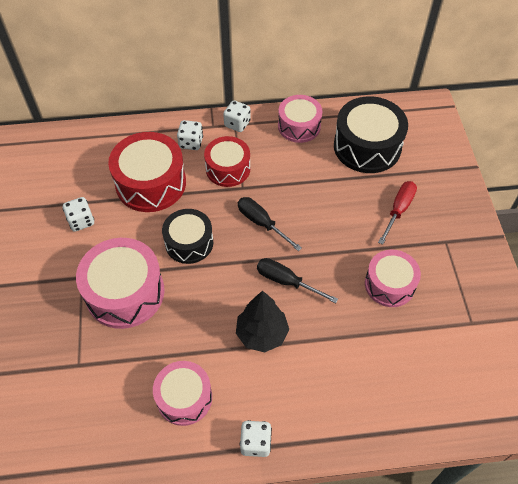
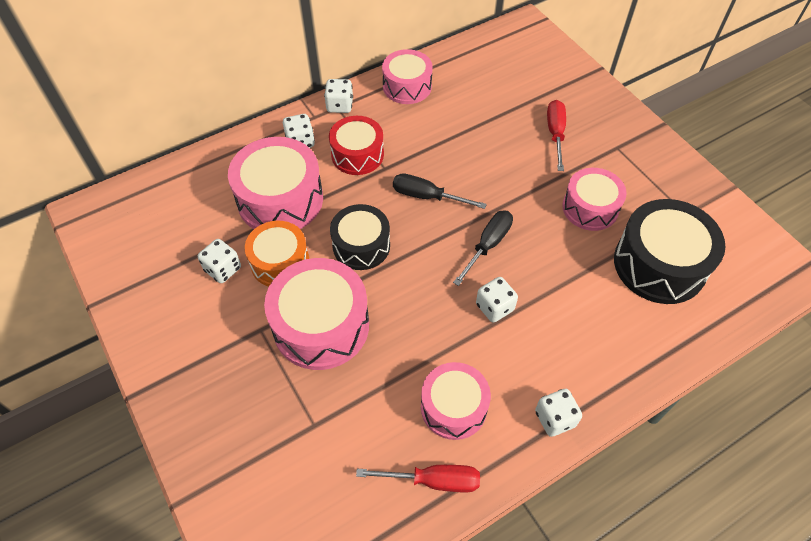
camera: 25 degrees left, 0 degrees up
(123, 232) = (280, 262): none -> orange drum
(137, 446) = (433, 480): none -> red screwdriver
(151, 183) = (280, 199): red drum -> pink drum
(261, 334) = (494, 307): black tree -> white dice
(286, 281) = (488, 245): black screwdriver -> black screwdriver turned 120 degrees clockwise
(367, 146) = (488, 83): black drum -> black drum (659, 264)

